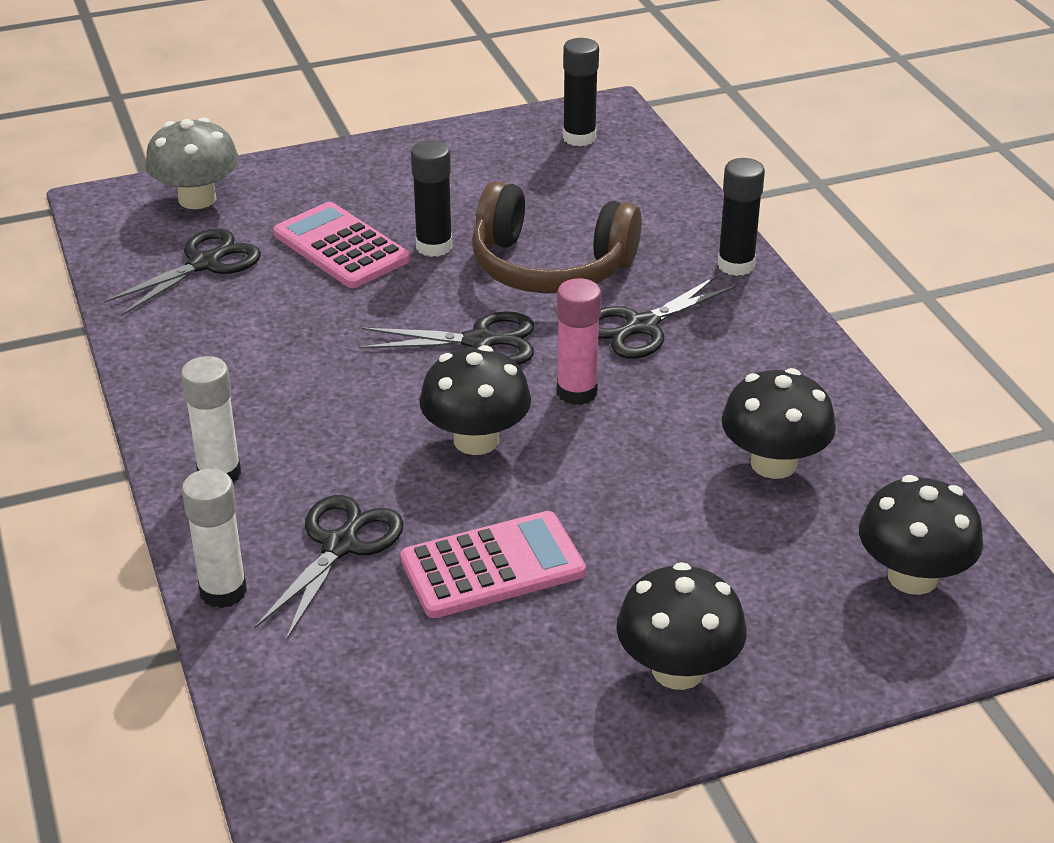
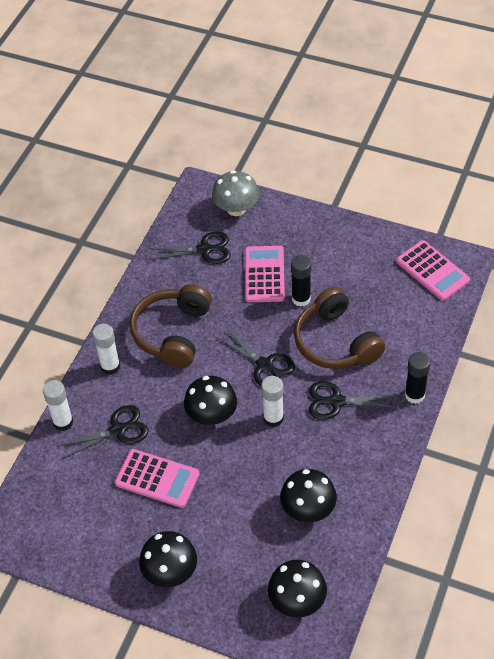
camera: 45 degrees right, 15 degrees up
(278, 380) = (172, 333): none -> brown headphones
(577, 392) = (273, 418): pink glue stick -> white glue stick
(579, 138) = (432, 271): black glue stick -> pink calculator

